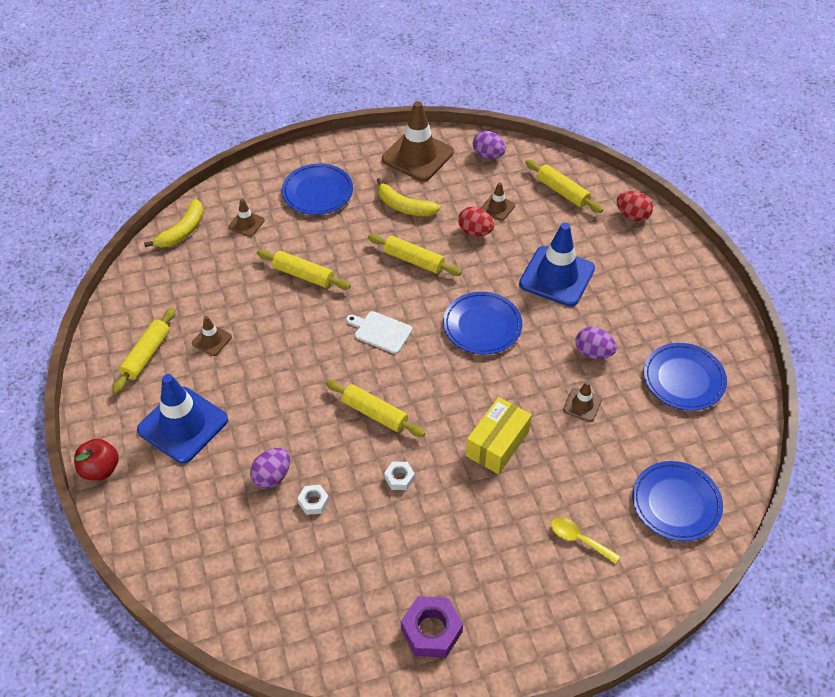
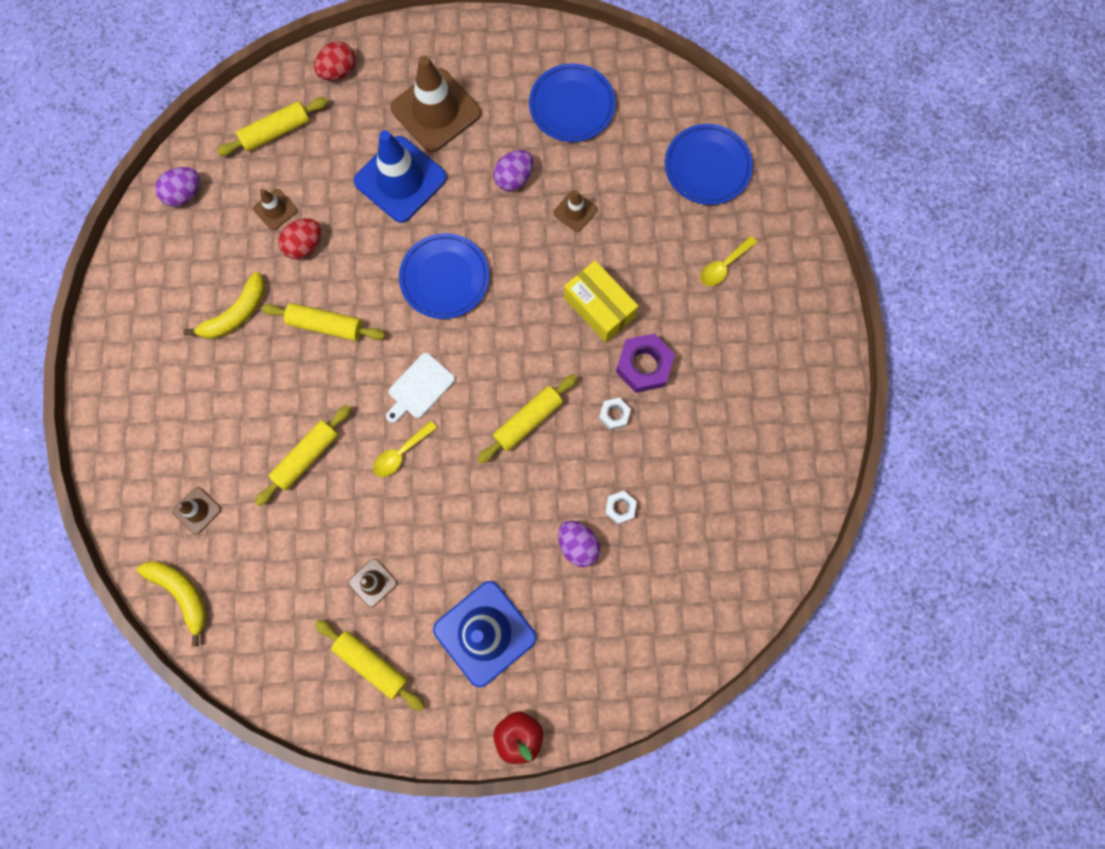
camera: 75 degrees left, 25 degrees up
(317, 192) = (174, 412): blue plate -> none
(322, 333) = (401, 453): none -> yellow spoon
(414, 260) = (326, 325): yellow rolling pin -> yellow rolling pin turned 60 degrees clockwise
(417, 156) = (154, 276): brown traffic cone -> brown traffic cone (436, 111)
(431, 630) = (784, 426): purple nut -> purple nut (643, 366)

